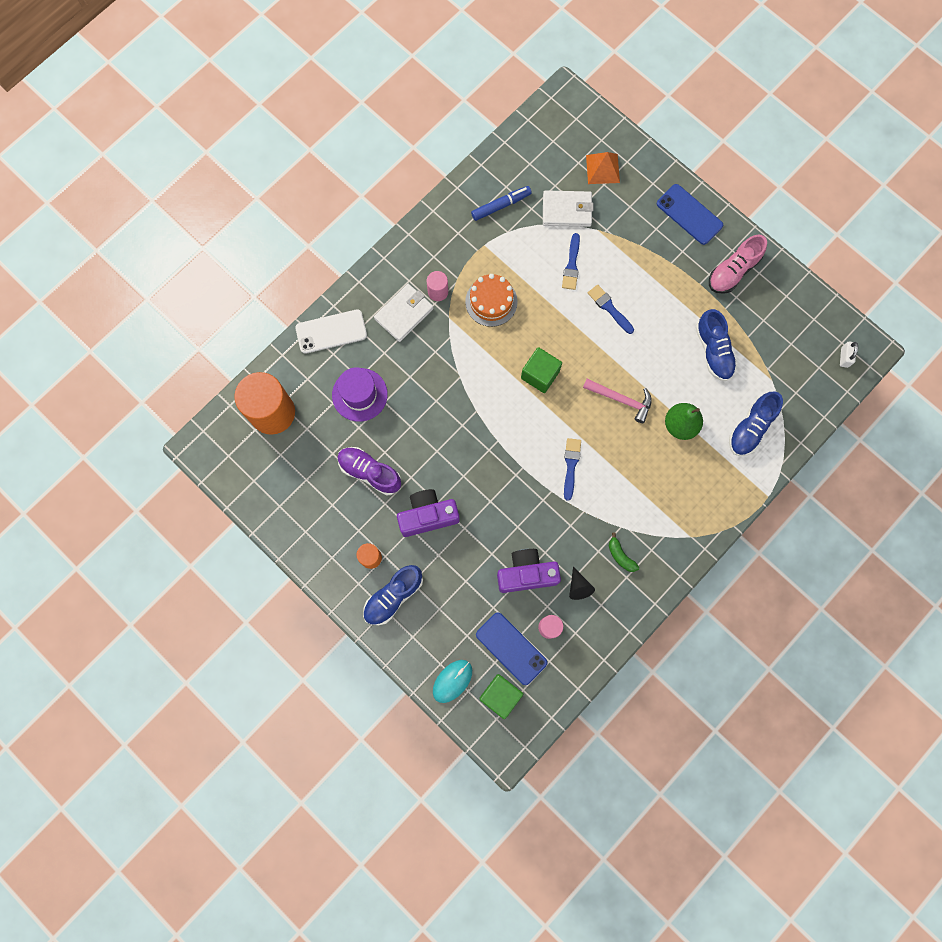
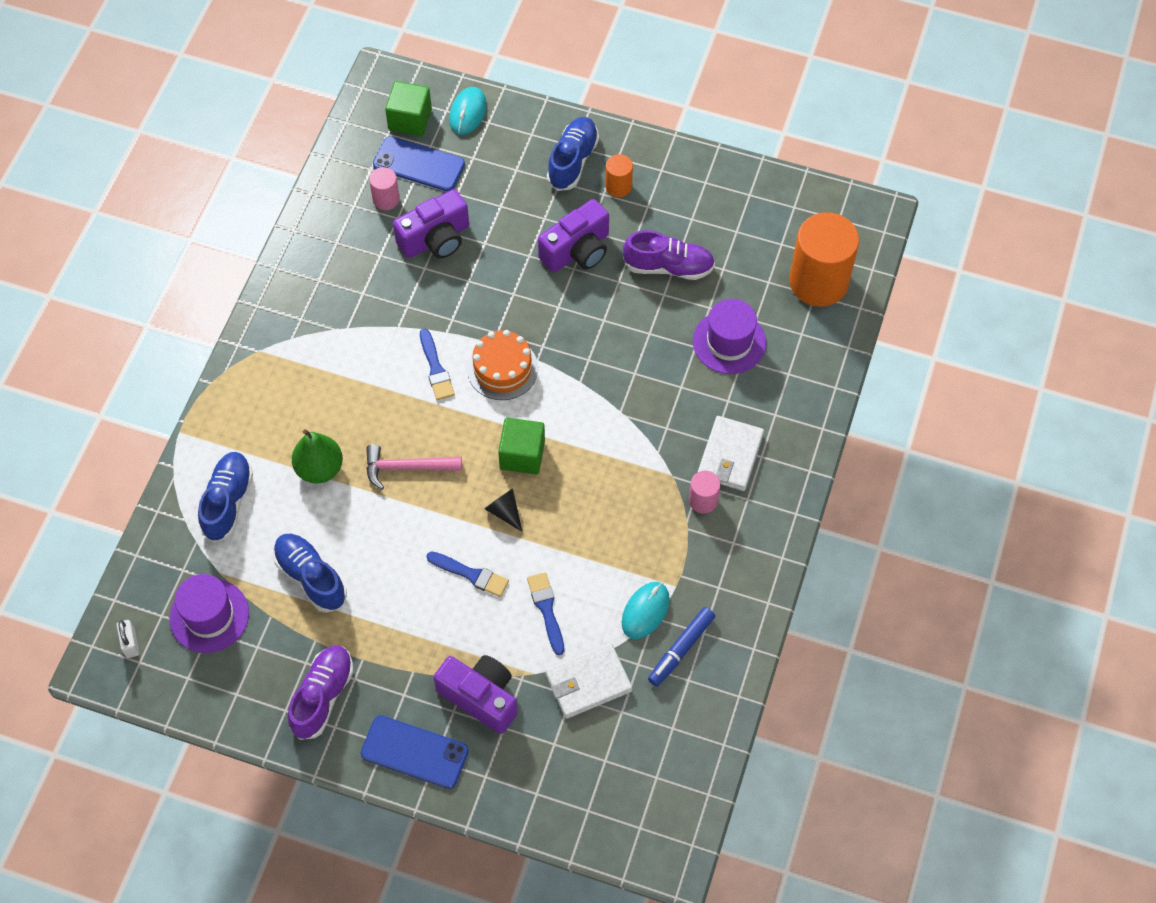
camera: 155 degrees right, 15 degrees down
(331, 331) = (806, 397): white phone -> none
(491, 301) = (628, 517): orange cake -> orange cake (502, 368)
(511, 237) = (645, 611): none -> turquoise mouse
(578, 587) = (370, 249): black cone -> black cone (504, 511)
(602, 168) = (566, 766): orange pyramid -> none
(620, 556) = (335, 298): green banana -> none
(636, 229) = (480, 697): none -> purple camera
(733, 271) = (323, 696): pink shoe -> purple shoe
(788, 353) = (209, 616): none -> purple hat

